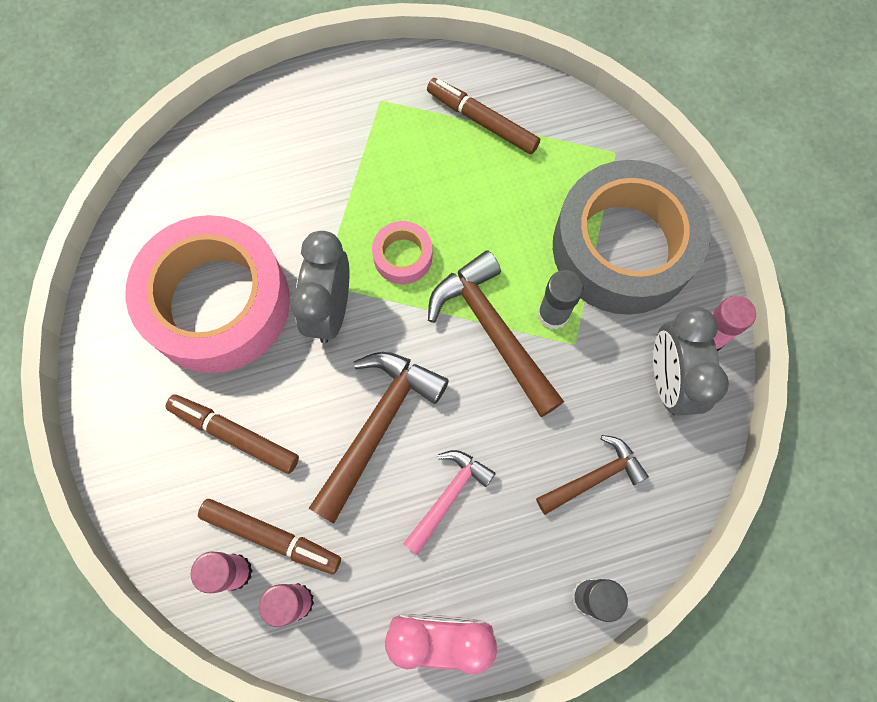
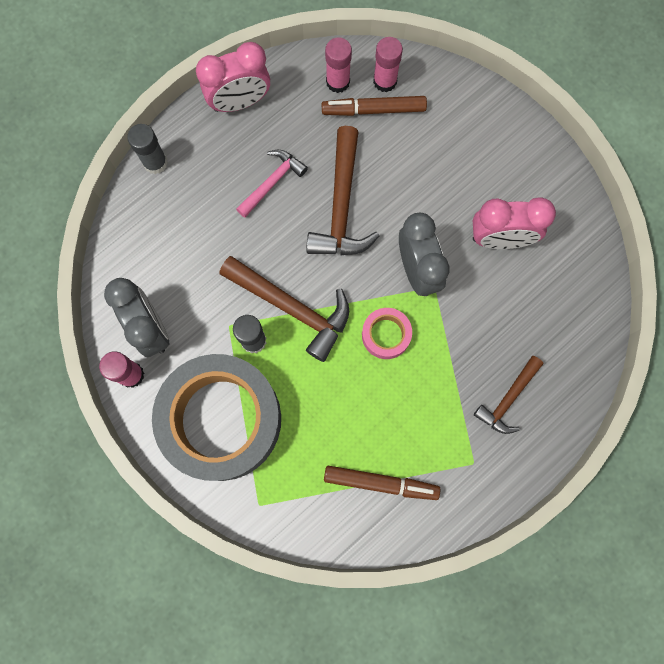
camera: 155 degrees right, 5 degrees up
(217, 303) = (500, 239): pink tape -> pink clock
(234, 435) = (433, 158): brown marker -> none
(448, 496) = (272, 182): pink hammer -> pink hammer turned 150 degrees counterclockwise
(594, 477) = (179, 237): brown hammer -> brown hammer (508, 399)

